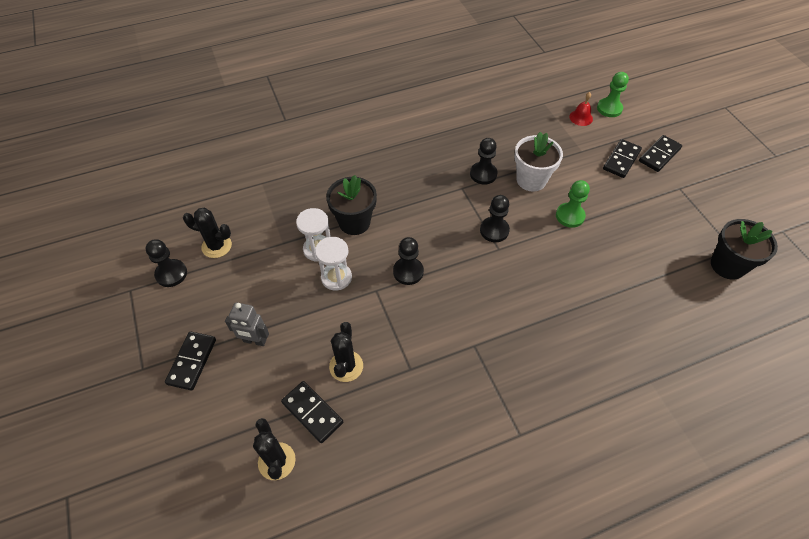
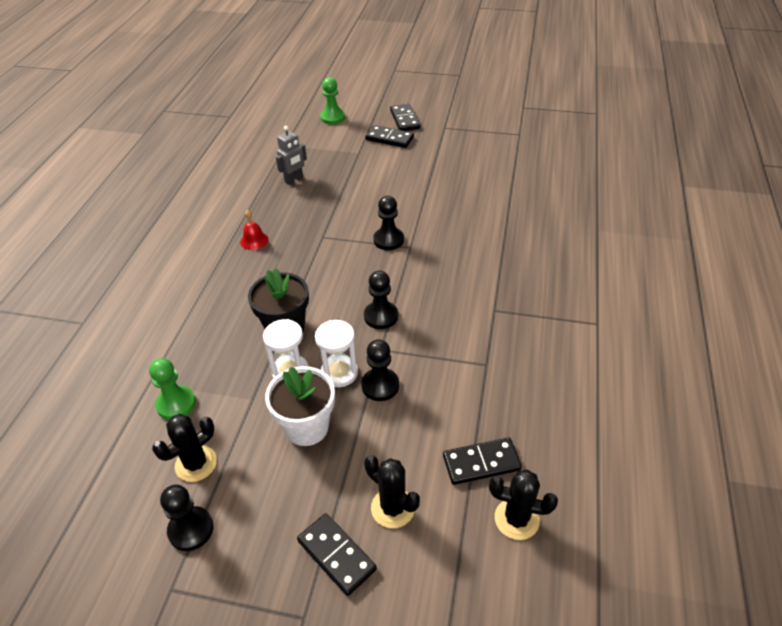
camera: 55 degrees left, 10 degrees down
(254, 341) = (358, 479): grey robot -> grey robot (294, 180)
(346, 366) = (448, 411): black cactus -> black cactus (393, 508)
(483, 174) = (321, 216): black pawn -> black pawn (380, 385)
(531, 180) = (358, 193): white flower pot -> white flower pot (307, 427)
(570, 216) = (416, 191): green pawn -> green pawn (176, 404)
(581, 117) = (324, 135): red bell -> red bell (254, 240)
(621, 160) = (389, 139): black domino -> black domino turned 45 degrees counterclockwise
(727, 265) = (530, 144): black flower pot -> none

